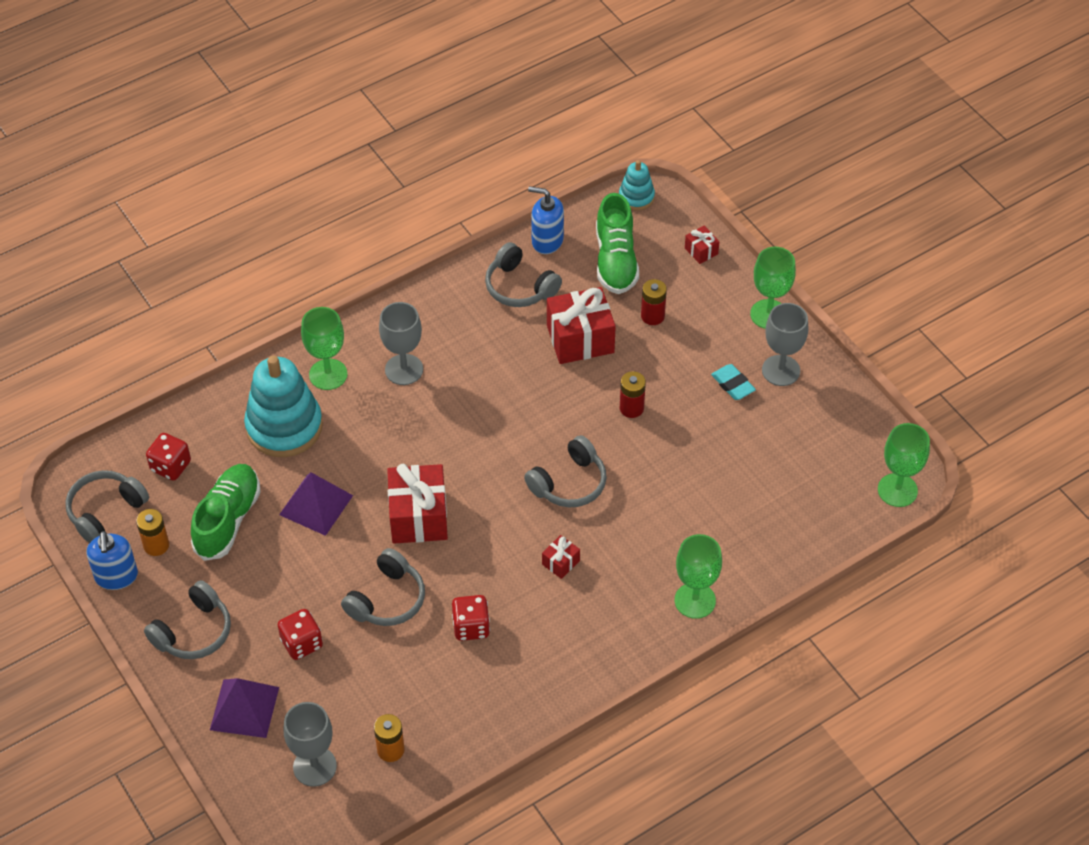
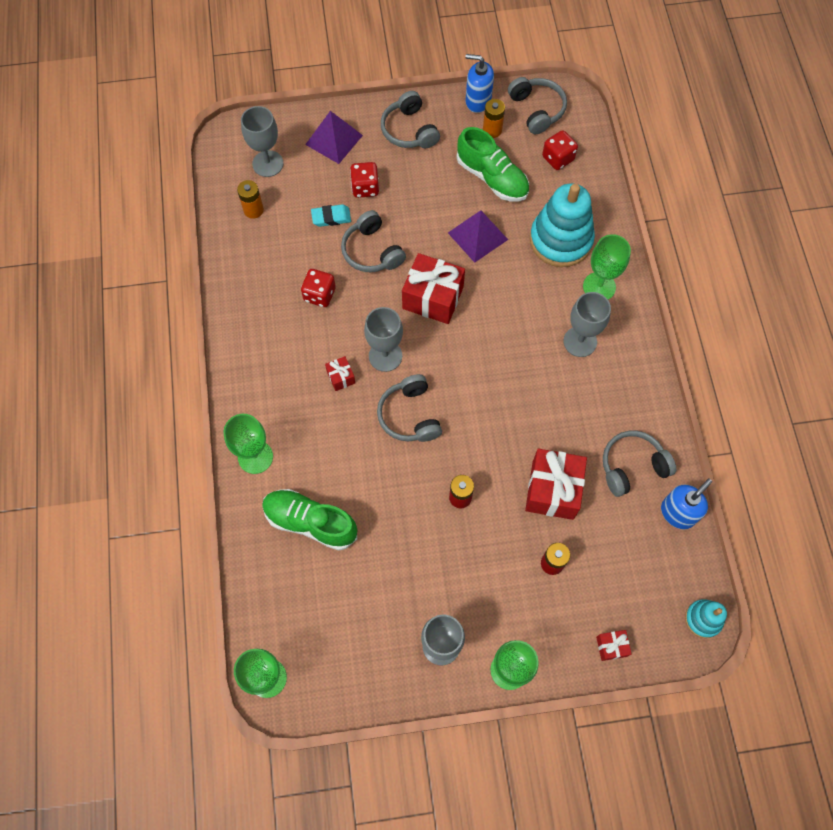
camera: 115 degrees right, 15 degrees up
(513, 532) = (385, 356): none -> grey goblet
(615, 260) = (630, 562): green shoe -> green shoe (310, 522)
(733, 384) = (445, 594): turquoise eraser -> turquoise eraser (331, 217)

